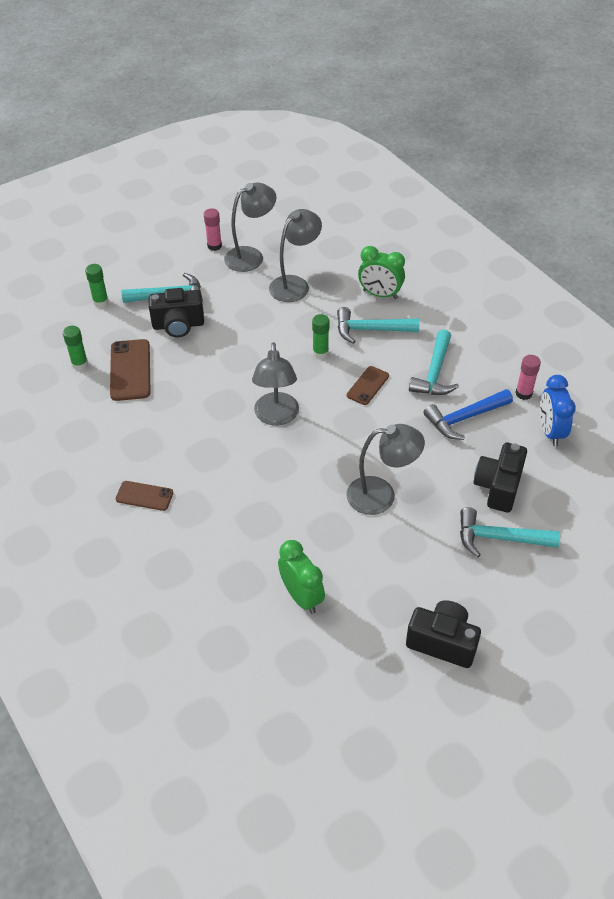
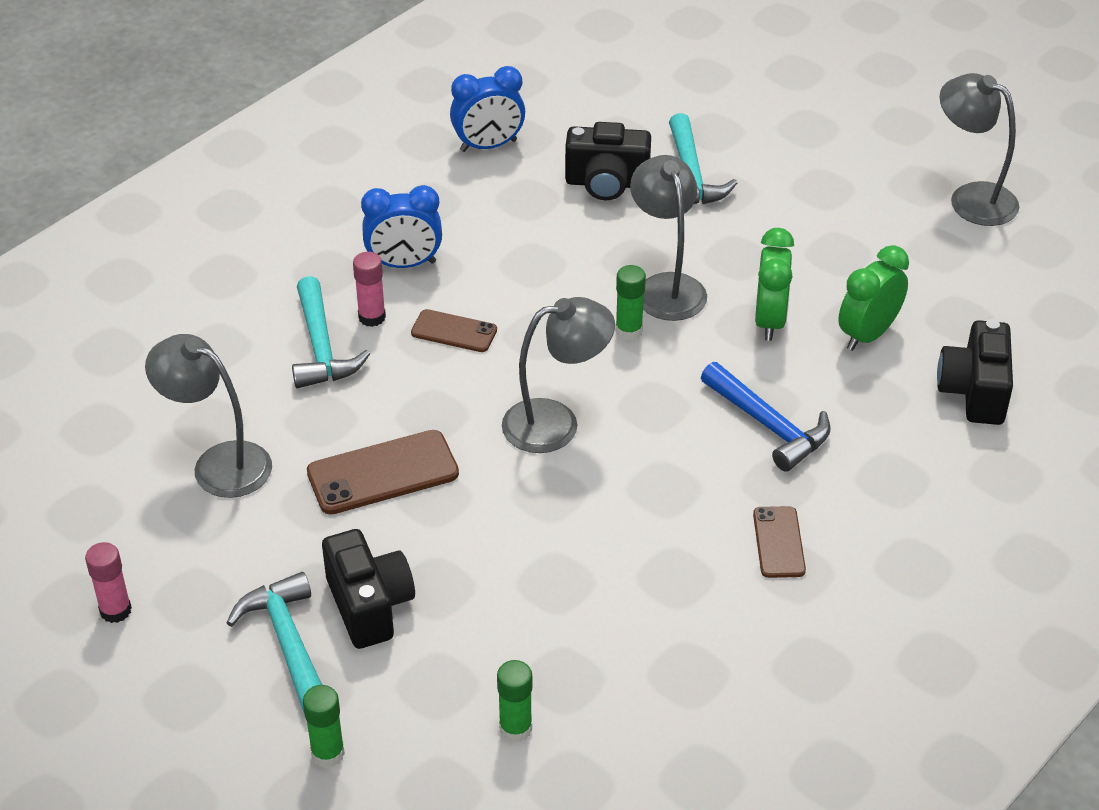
camera: 105 degrees left, 5 degrees down
(130, 370) = (508, 644): brown phone -> brown phone (383, 473)
(251, 256) = (141, 545): grey lamp -> grey lamp (971, 198)
(320, 353) = (393, 398): green glue stick -> green glue stick (629, 331)
(380, 294) = (227, 349): green clock -> green clock (769, 321)
(434, 373) = (404, 264): turquoise hammer -> blue clock
(442, 642) = (867, 206): black camera -> black camera (974, 392)
(464, 418) = (490, 225): blue hammer -> blue hammer (769, 426)
(523, 393) = (421, 174): pink glue stick -> pink glue stick (372, 317)

